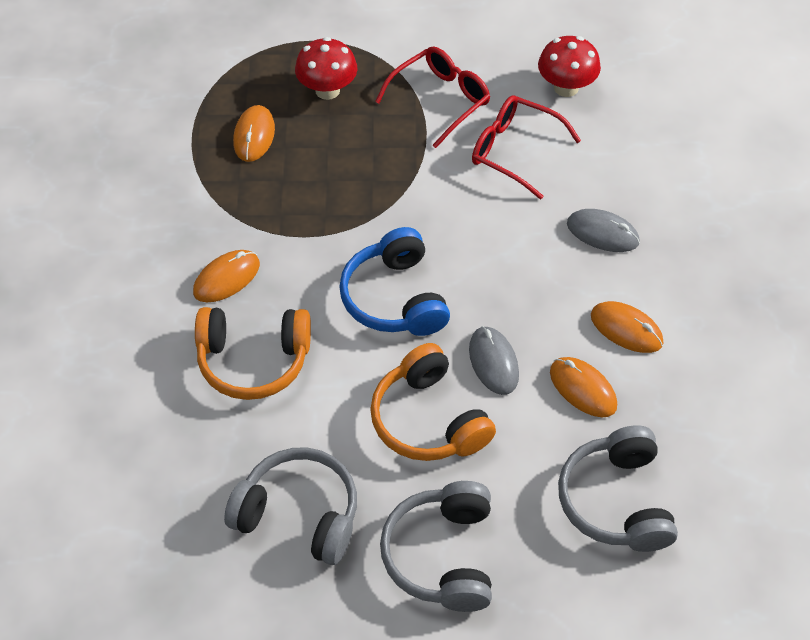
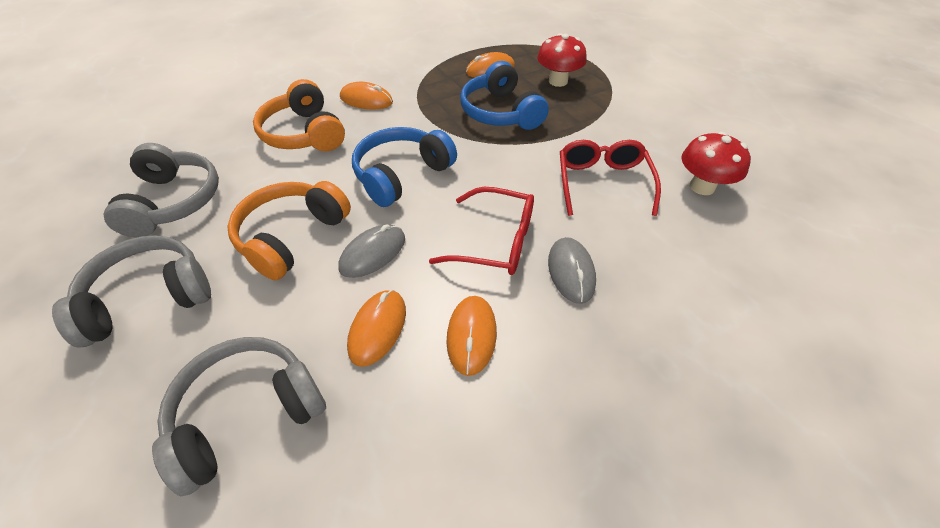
camera: 60 degrees right, 5 degrees down
(348, 168) = (500, 112): none -> blue headphones
(440, 100) = (606, 128): red glasses -> red glasses (495, 241)

